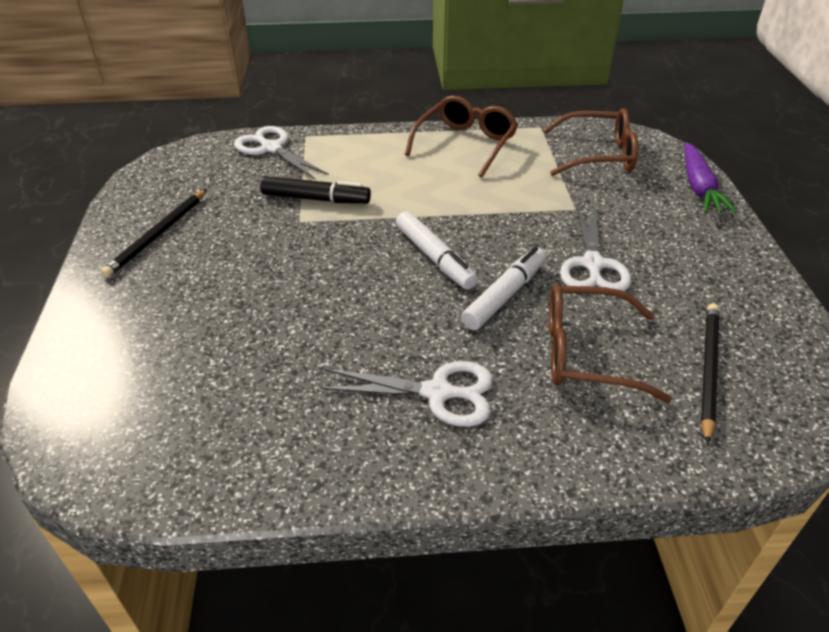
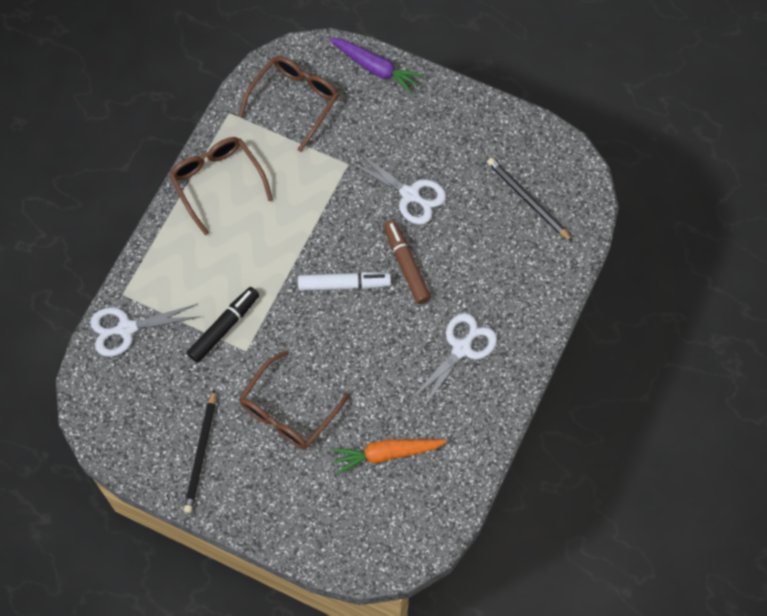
camera: 60 degrees left, 25 degrees up
(158, 234) = (201, 453): black pencil -> black pencil turned 45 degrees clockwise
(233, 380) = (387, 454): none -> orange carrot
(505, 295) = (406, 265): white marker -> brown marker
(586, 353) = (479, 252): brown glasses -> brown glasses (288, 411)

